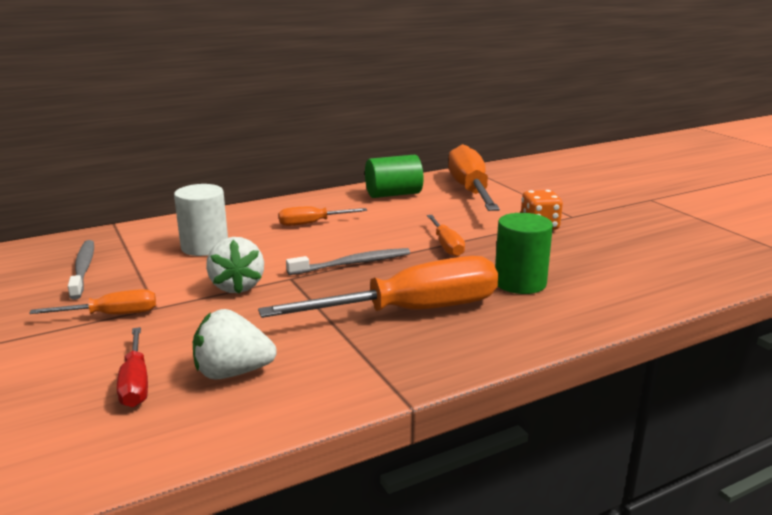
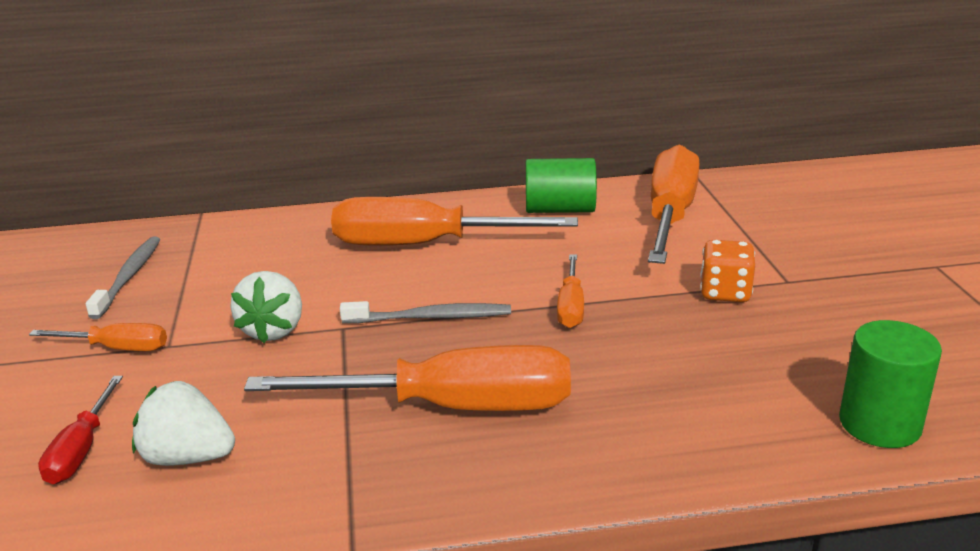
camera: 20 degrees right, 5 degrees up
(205, 247) = (276, 264): white cylinder -> none
(312, 223) = (424, 245): orange screwdriver -> orange screwdriver, size x2.06
(520, 283) = (627, 386): green cylinder -> green cylinder (879, 424)

